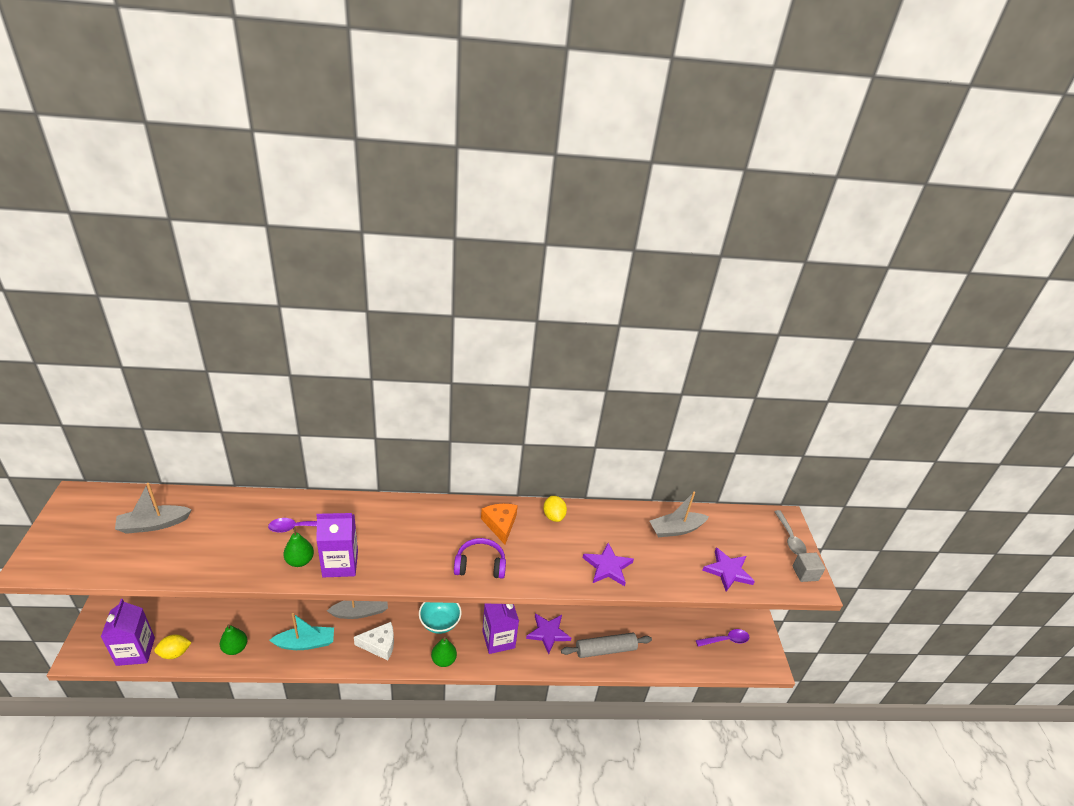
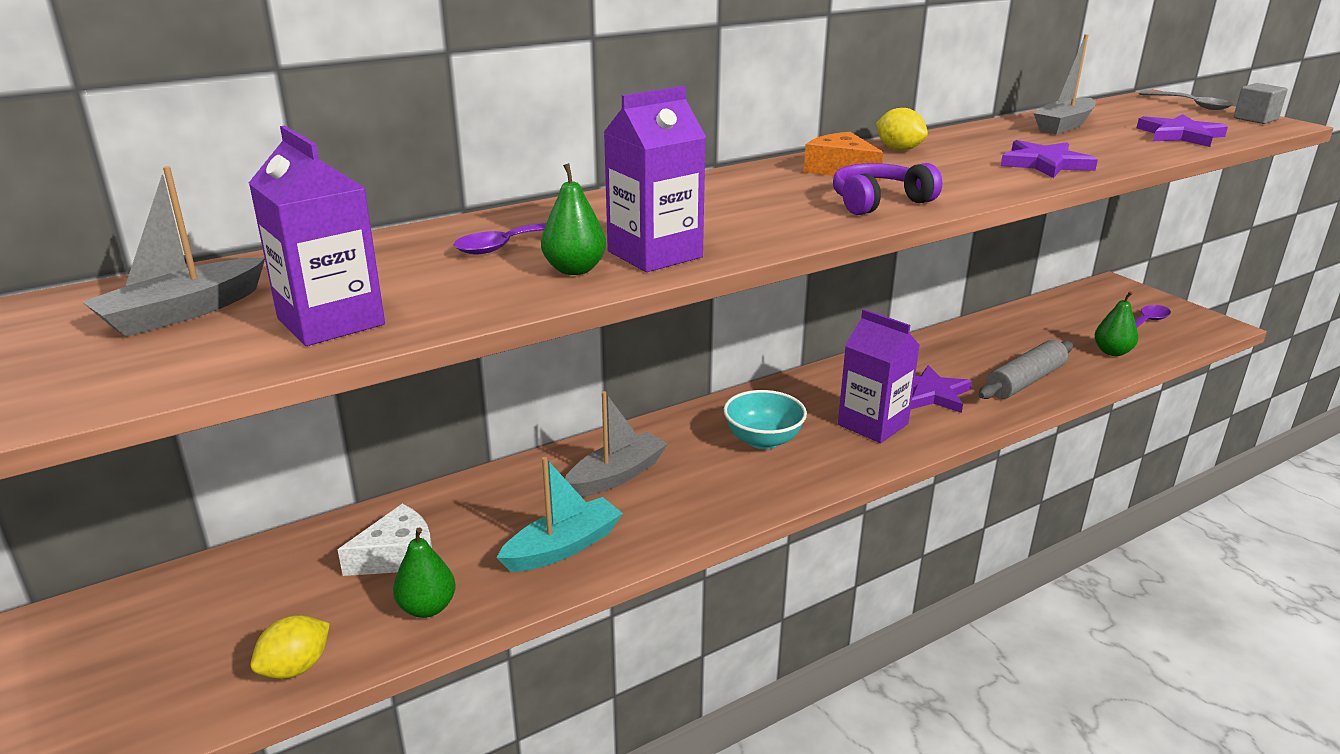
camera: 25 degrees left, 10 degrees down
(135, 651) = (192, 704): purple carton -> purple carton (331, 321)
(379, 644) = (698, 498): white cheese -> white cheese (398, 556)
(443, 660) = (823, 475): green pear -> green pear (1112, 352)

